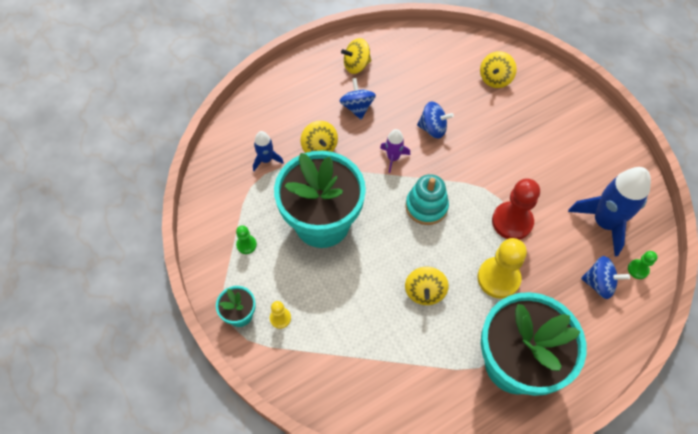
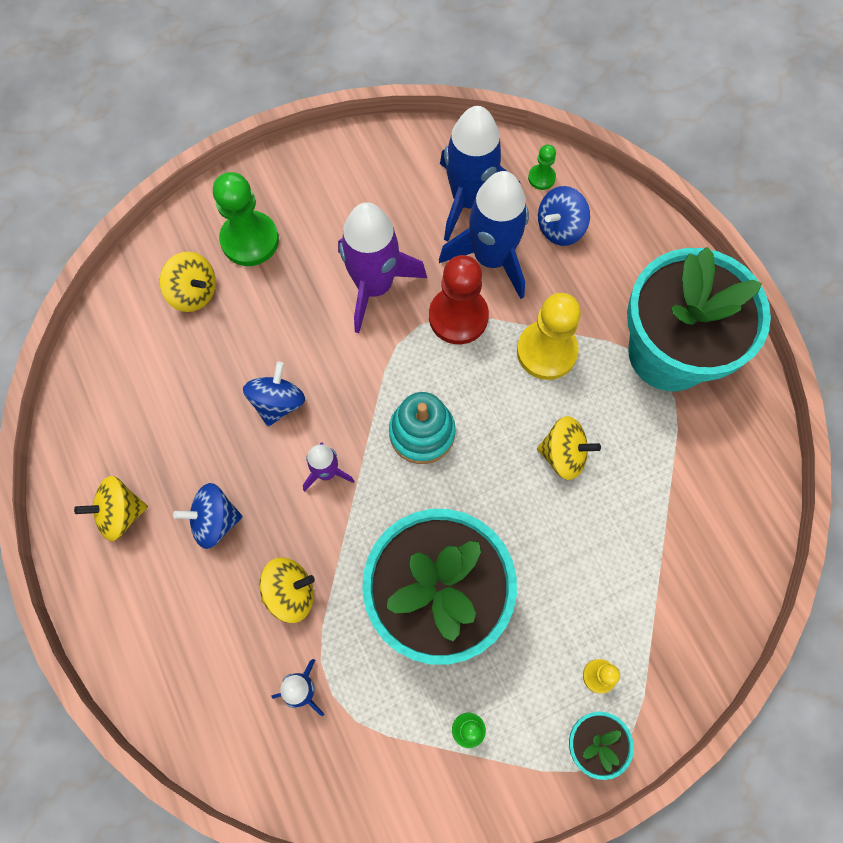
camera: 85 degrees left, 10 degrees up
(356, 65) = (120, 513): yellow spinning top -> yellow spinning top turned 90 degrees clockwise
(523, 171) = (374, 286): none -> purple rocket
(537, 102) = (250, 240): none -> green pawn
(562, 239) = (491, 258): none -> blue rocket
(599, 284) = (560, 228): blue spinning top -> blue spinning top turned 150 degrees counterclockwise

